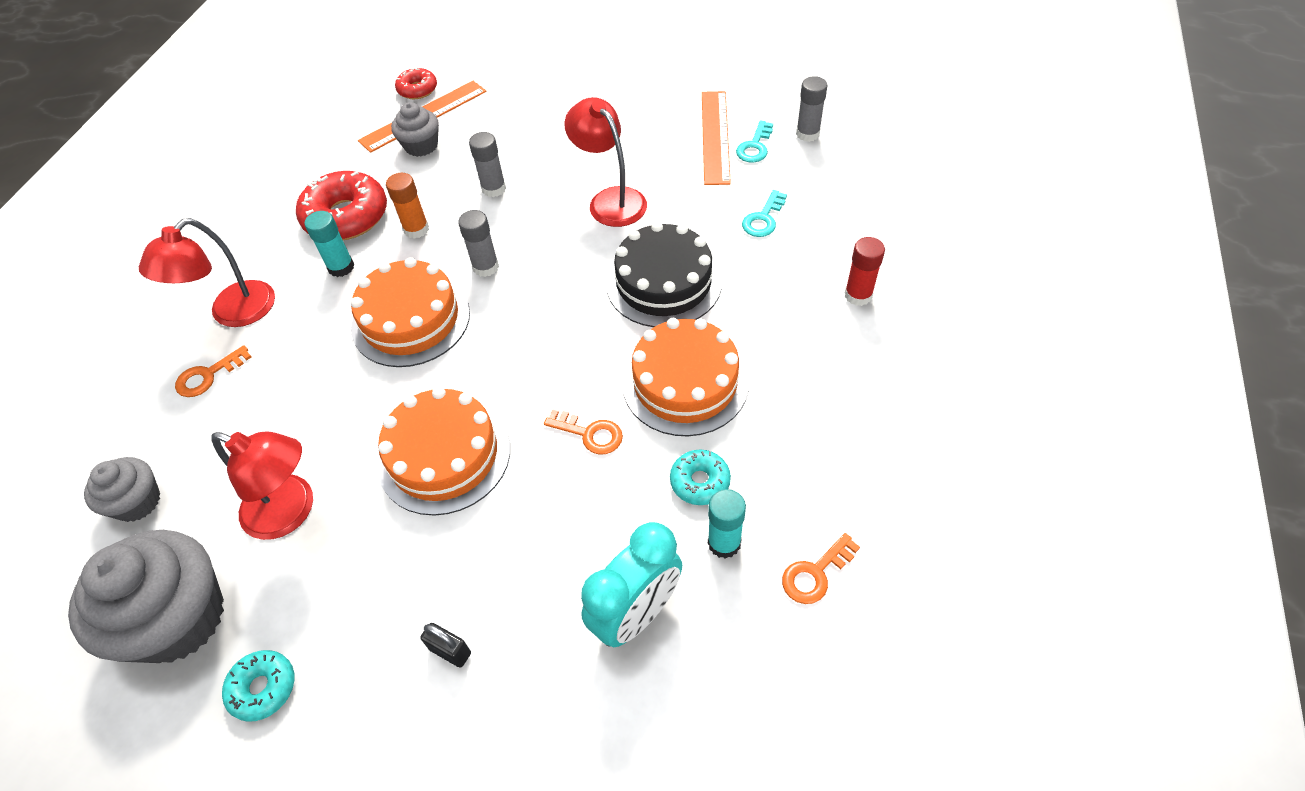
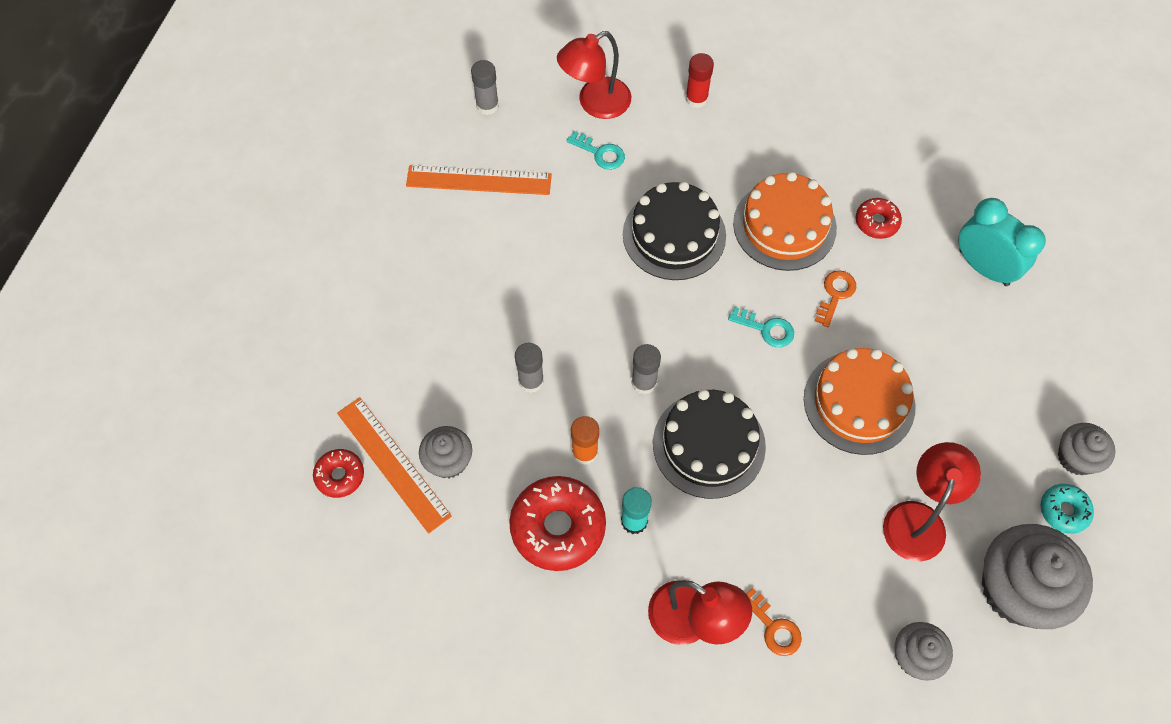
camera: 90 degrees left, 10 degrees up
(334, 715) = (1076, 457): none -> grey cupcake
(411, 320) = (709, 444): orange cake -> black cake
(450, 651) = (1022, 385): black padlock -> none
(610, 200) = (561, 274): red lamp -> red lamp (595, 104)
(700, 482) = (876, 222): turquoise donut -> red donut
(724, 543) = (926, 211): turquoise glue stick -> none
(755, 146) = (499, 149): turquoise key -> turquoise key (766, 329)
(815, 573) = (945, 160): orange key -> none

